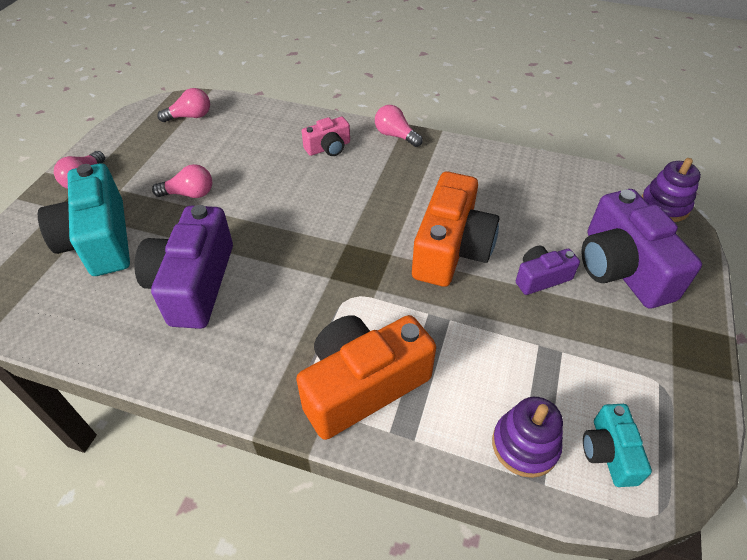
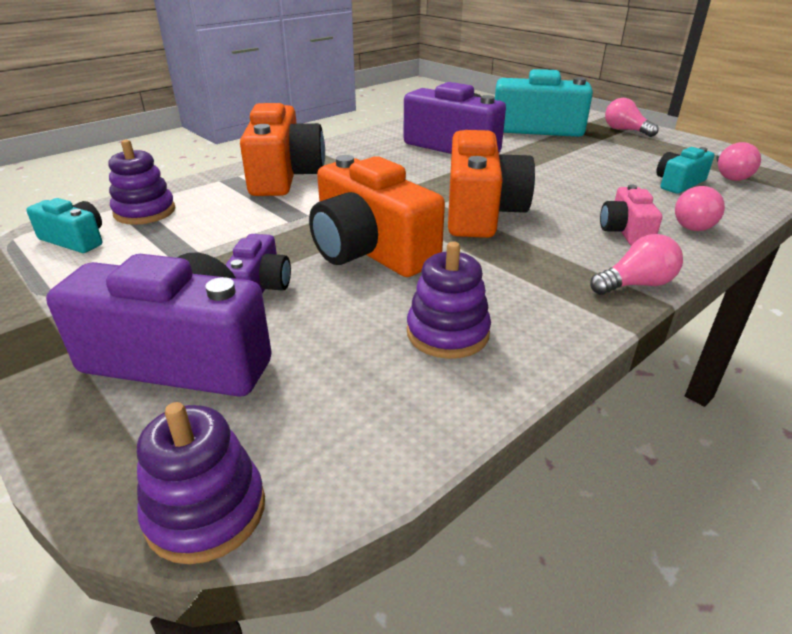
camera: 120 degrees right, 15 degrees down
(189, 194) = (576, 158): pink light bulb -> pink light bulb (693, 223)
(222, 136) = (678, 183): none -> turquoise camera
(345, 217) = (480, 211): none -> orange camera
(502, 184) = (447, 333): none -> purple stacking toy

